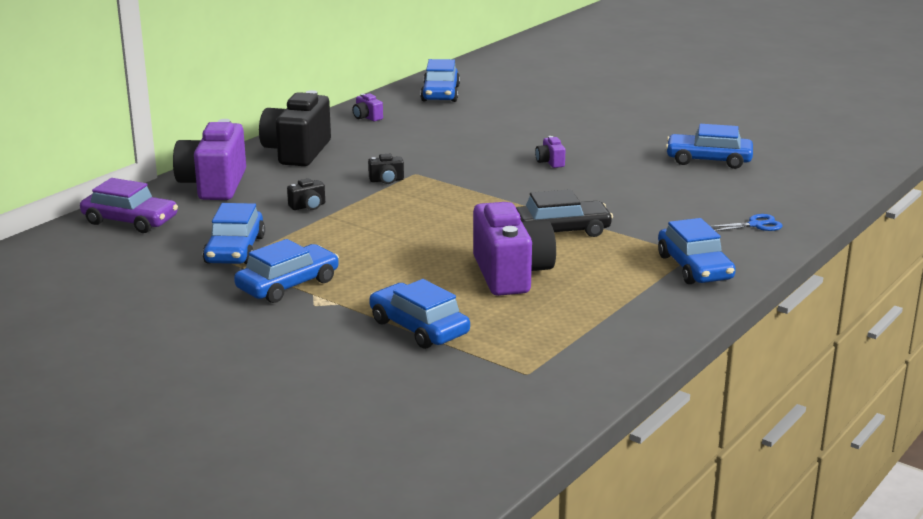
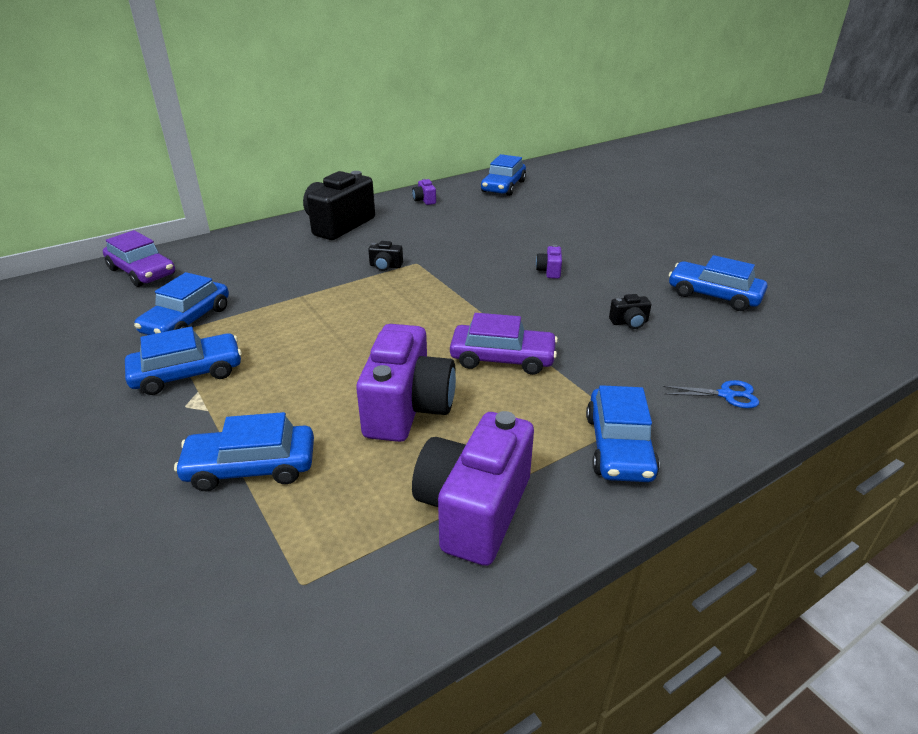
camera: 20 degrees right, 10 degrees up
(214, 185) = (242, 247): purple camera -> purple camera (474, 510)
(308, 206) = (294, 283): black camera -> black camera (629, 322)
(419, 327) = (251, 467): blue car -> blue car turned 75 degrees counterclockwise
(561, 231) = (502, 358): black car -> purple car

